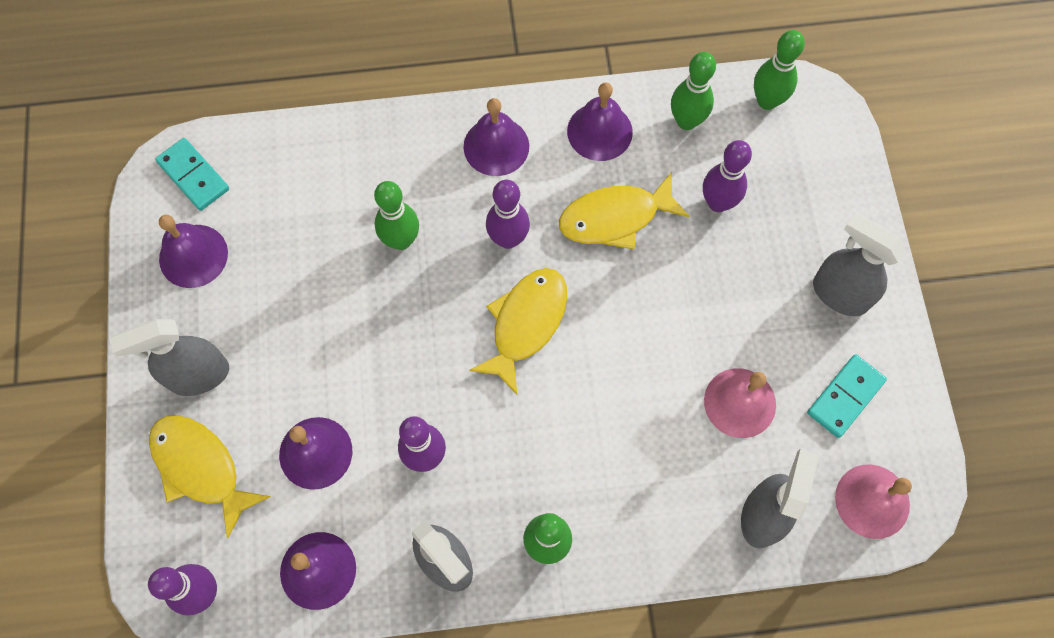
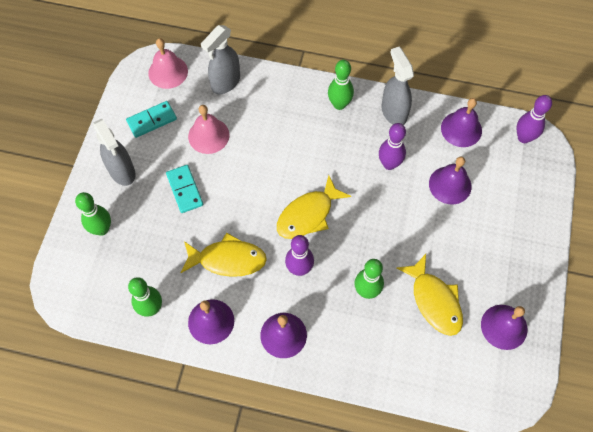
camera: 160 degrees left, 5 degrees down
(193, 176) = (496, 386): turquoise domino -> turquoise domino (184, 190)
(198, 376) = (511, 249): grey spray bottle -> none
(201, 468) = (516, 197): yellow fish -> yellow fish (434, 301)
(718, 203) = (161, 247): purple bowling pin -> none
(767, 101) = (92, 304): green bowling pin -> green bowling pin (102, 229)

